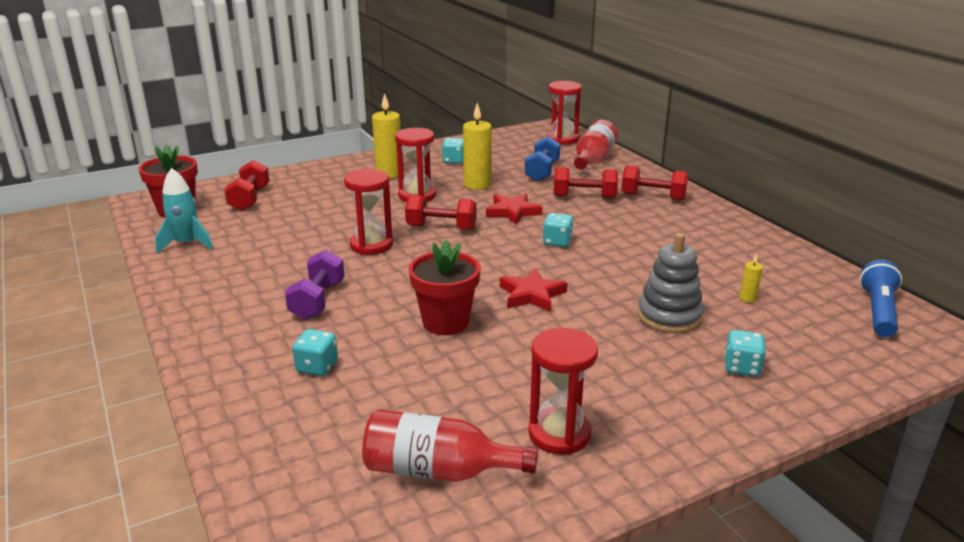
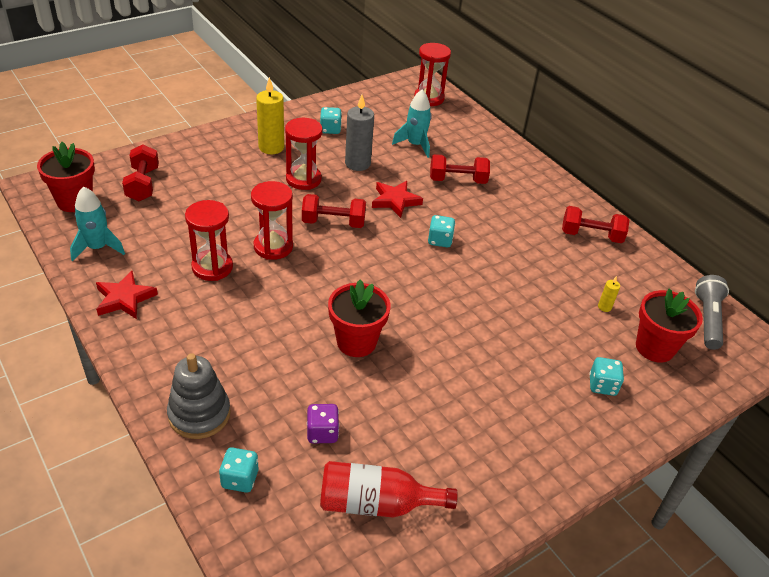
camera: 10 degrees left, 15 degrees up
(317, 300) = (239, 319): purple dumbbell -> none
(317, 367) = (255, 397): turquoise dice -> turquoise dice (240, 479)
(387, 401) = (322, 433): none -> purple dice
(477, 185) = (357, 164): yellow candle -> grey candle
(531, 295) = (425, 307): red star -> red star (124, 298)
(542, 171) = (415, 145): blue dumbbell -> turquoise rocket
(559, 434) = (465, 461): red hourglass -> red hourglass (212, 267)
(593, 160) = (460, 128): red bottle -> none
(653, 197) = (518, 180): red dumbbell -> red dumbbell (591, 236)
(669, 316) = (542, 330): grey stacking toy -> grey stacking toy (199, 414)
(810, 335) = (654, 348): none -> red flower pot
(878, 311) = (707, 319): blue flashlight -> grey flashlight

